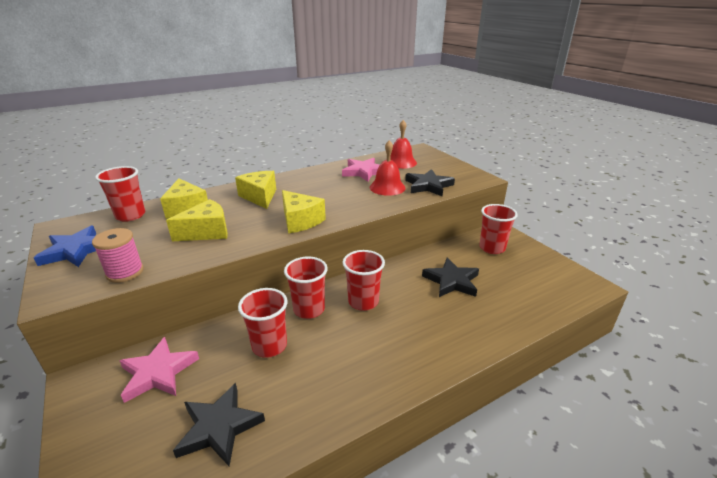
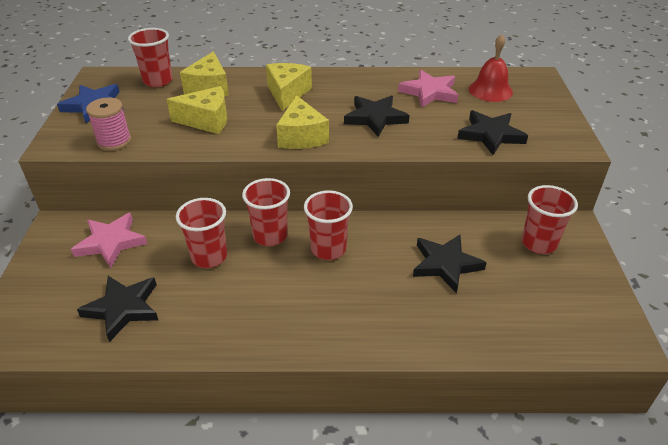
camera: 30 degrees right, 10 degrees up
(343, 195) = (375, 118): none -> black star
(387, 187) = (436, 122): red bell -> none

